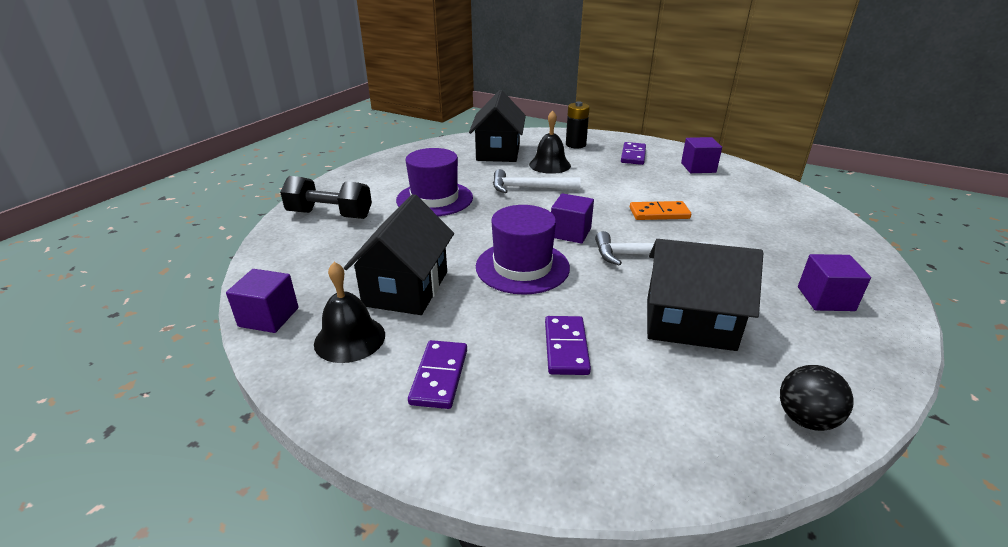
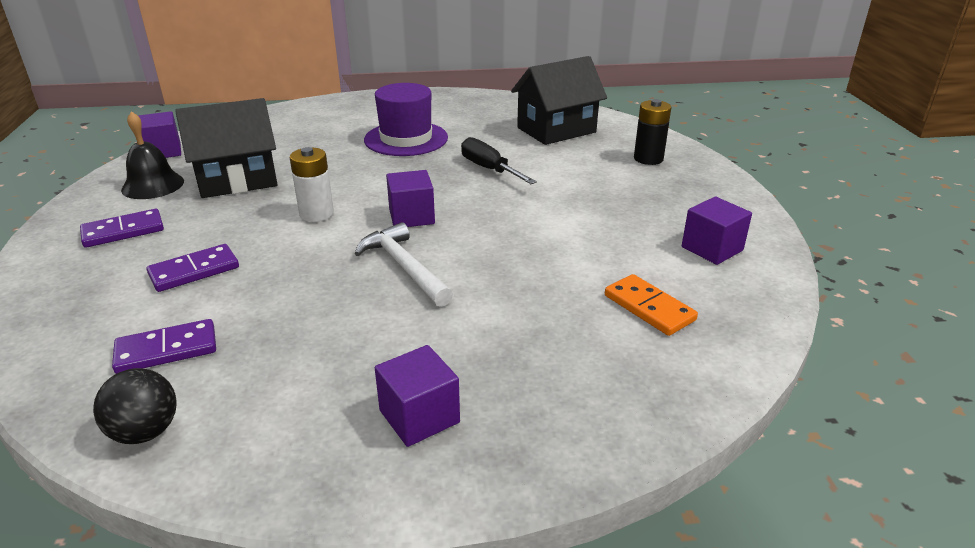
camera: 55 degrees right, 0 degrees up
(330, 215) = (327, 115): black dumbbell -> none
(522, 267) = (316, 214): purple hat -> white battery
(529, 188) = (489, 169): white hammer -> black screwdriver
(549, 165) = (565, 162): black bell -> none
(633, 155) = (676, 198): purple domino -> purple domino (166, 350)
(659, 213) = (524, 253): orange domino -> orange domino (649, 308)
(689, 323) = (281, 326): black house -> none

